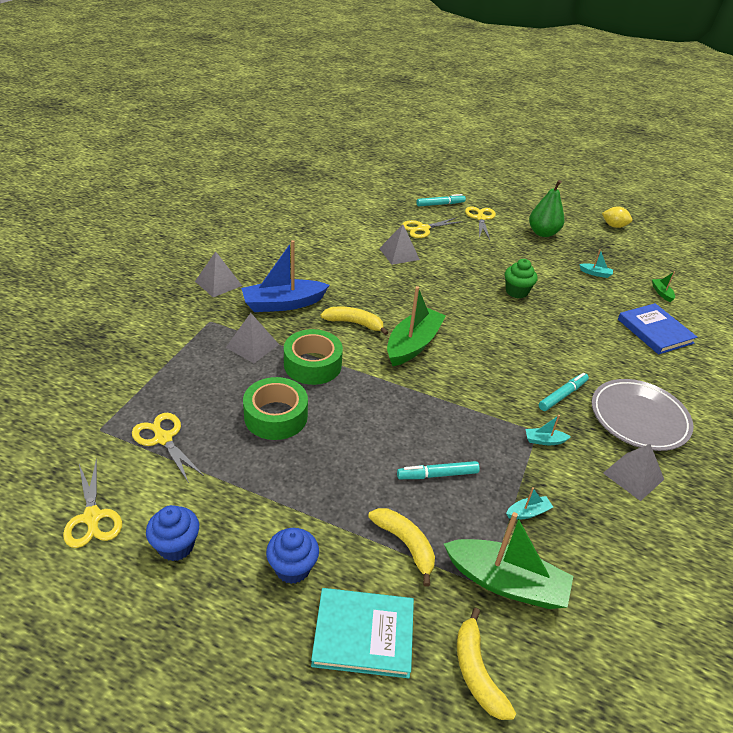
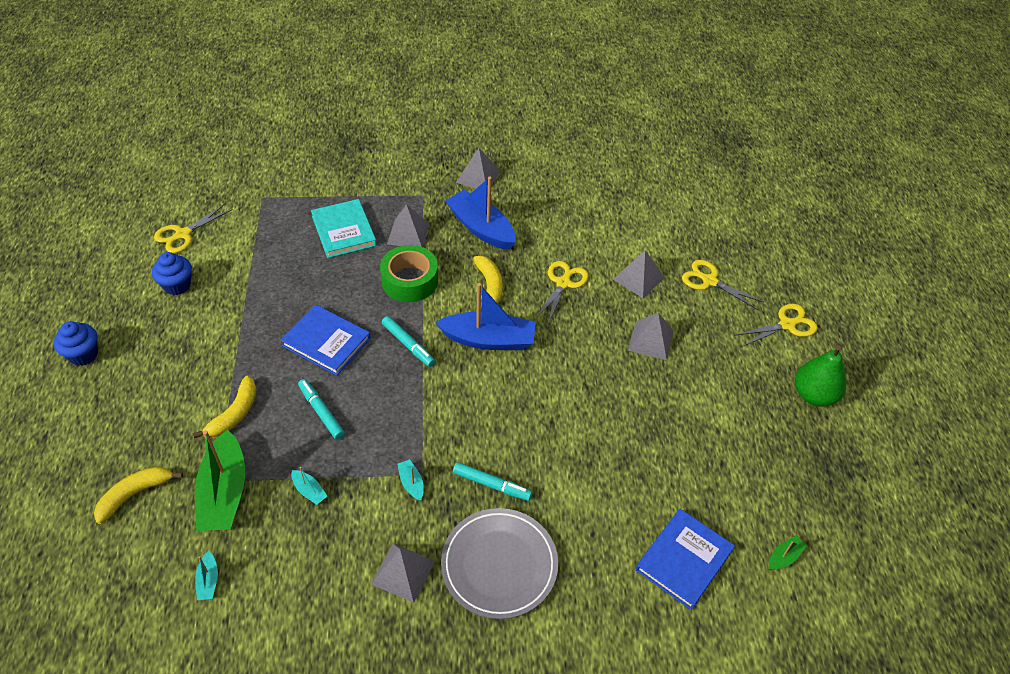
camera: 65 degrees right, 10 degrees up
(163, 438) = (271, 232): yellow scissors -> yellow scissors (563, 283)
(276, 416) = (331, 283): green tape -> none
(292, 568) = (184, 354): blue cupcake -> blue cupcake (83, 355)
(351, 444) = (326, 342): none -> blue book
(363, 634) = (143, 415): turquoise book -> turquoise book (344, 231)
(413, 344) = (488, 340): green boat -> blue boat
(440, 204) = (781, 279): turquoise marker -> turquoise marker (408, 344)
(461, 272) = (650, 340): none -> grey pyramid
(516, 292) = (653, 400): green cupcake -> none
(595, 273) = (765, 472): turquoise boat -> turquoise boat (208, 581)
(614, 226) = (917, 472): yellow lemon -> none

